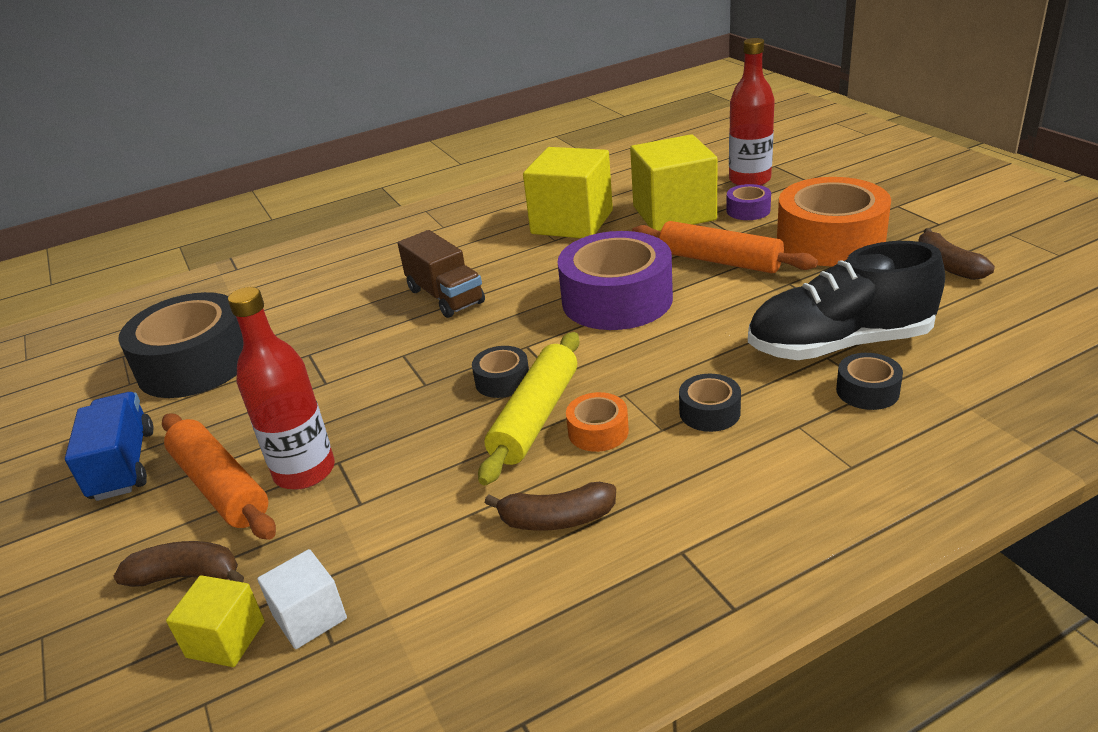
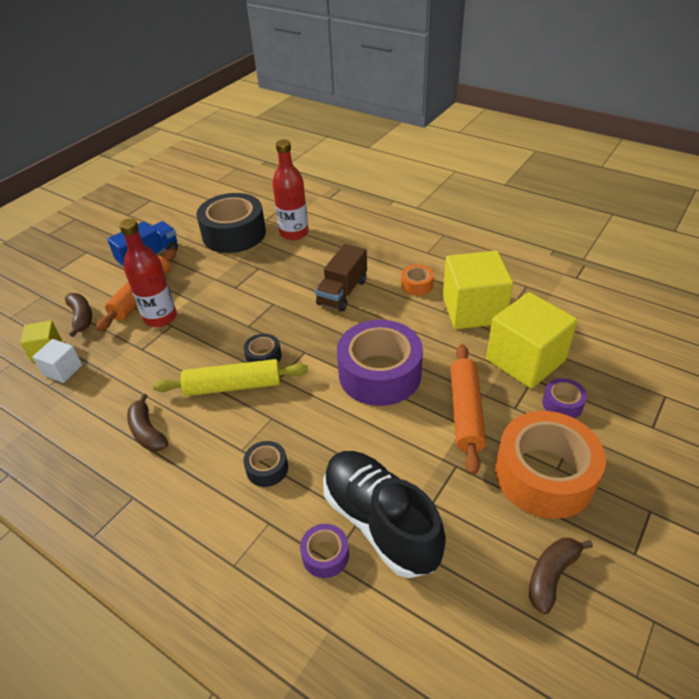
camera: 60 degrees right, 10 degrees up
(598, 431) = (229, 420): orange tape -> orange tape (417, 285)
(749, 180) = (620, 388): red bottle -> red bottle (294, 233)
(867, 391) = (325, 555): black tape -> purple tape

